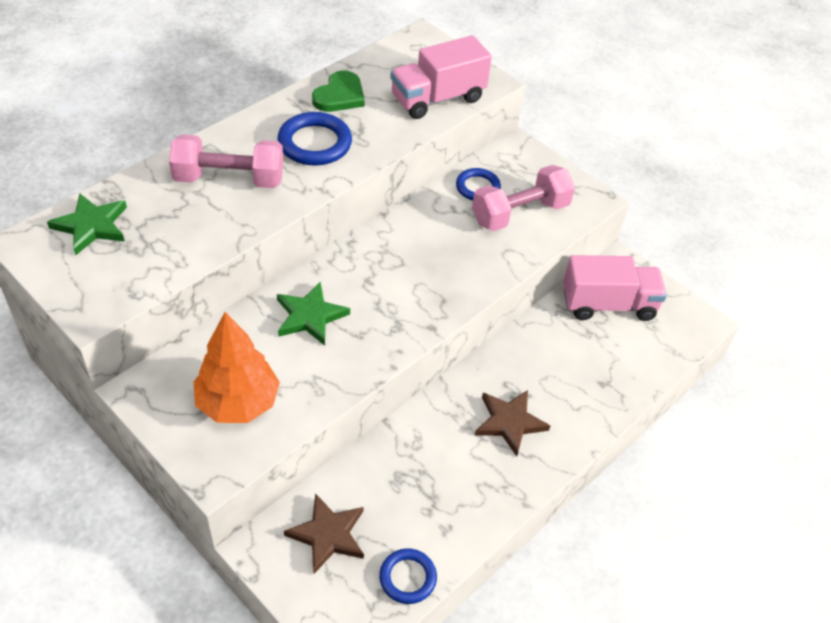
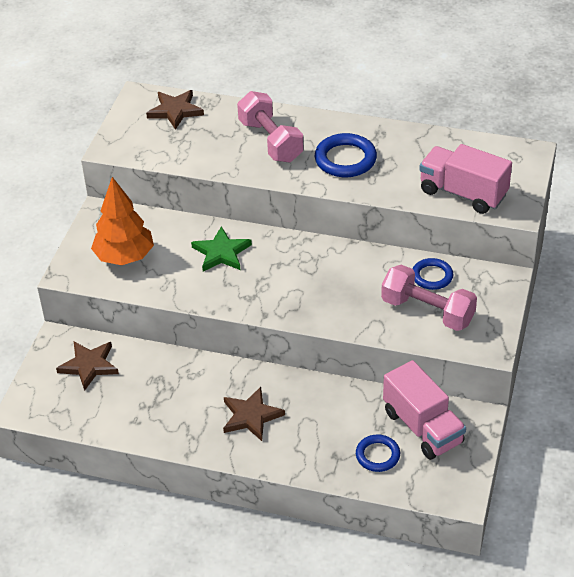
camera: 65 degrees right, 5 degrees down
(91, 226) = (175, 111): green star -> brown star
(340, 95) = (410, 146): green heart -> none
(407, 578) = (85, 418): blue ring -> blue ring (377, 455)

